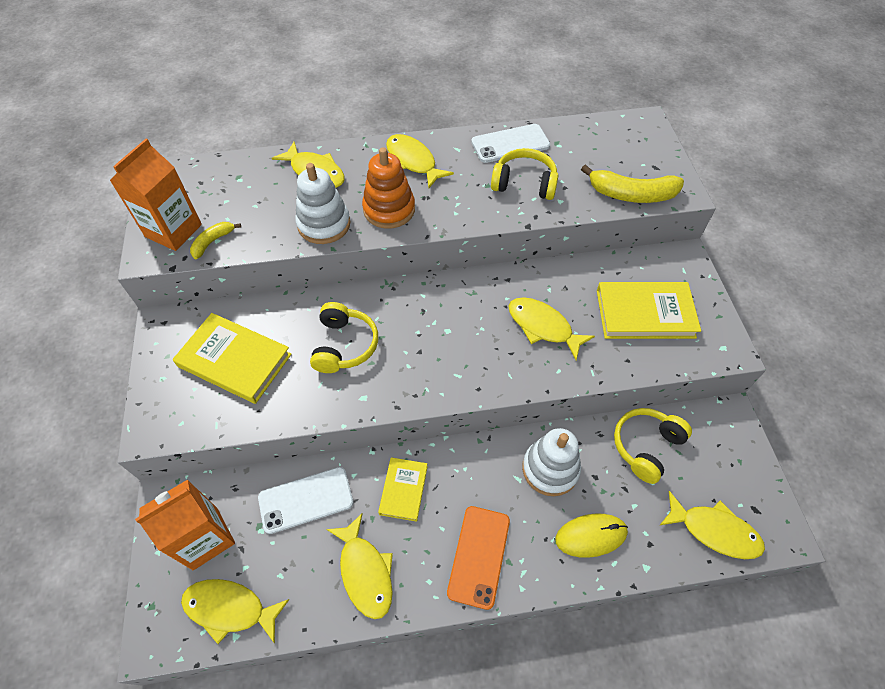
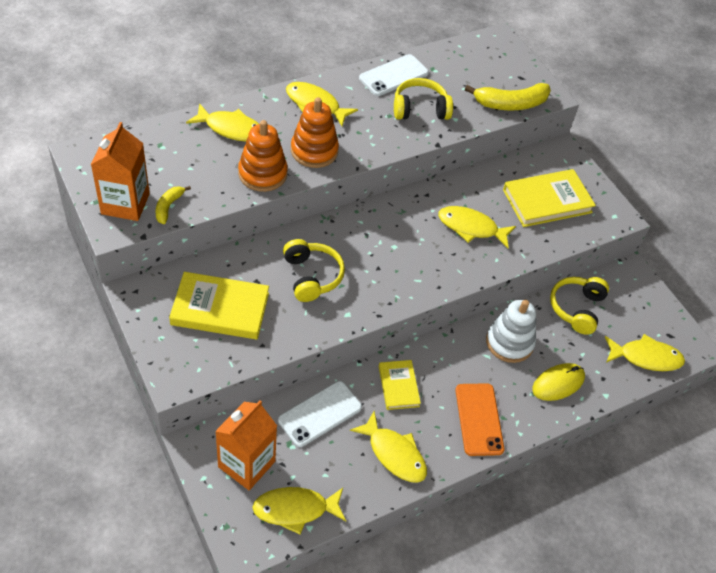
camera: 25 degrees left, 5 degrees down
(324, 224) = (262, 174): white stacking toy -> orange stacking toy

